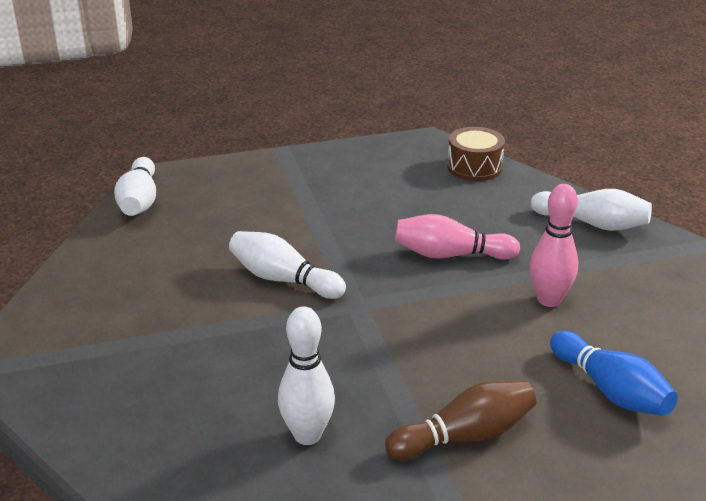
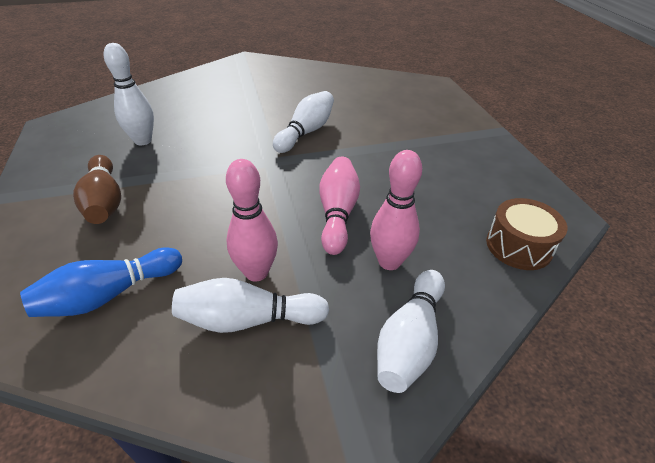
camera: 90 degrees right, 10 degrees up
(139, 201) = (401, 81): white bowling pin -> white bowling pin (248, 319)
(512, 228) = (389, 262): none -> pink bowling pin

